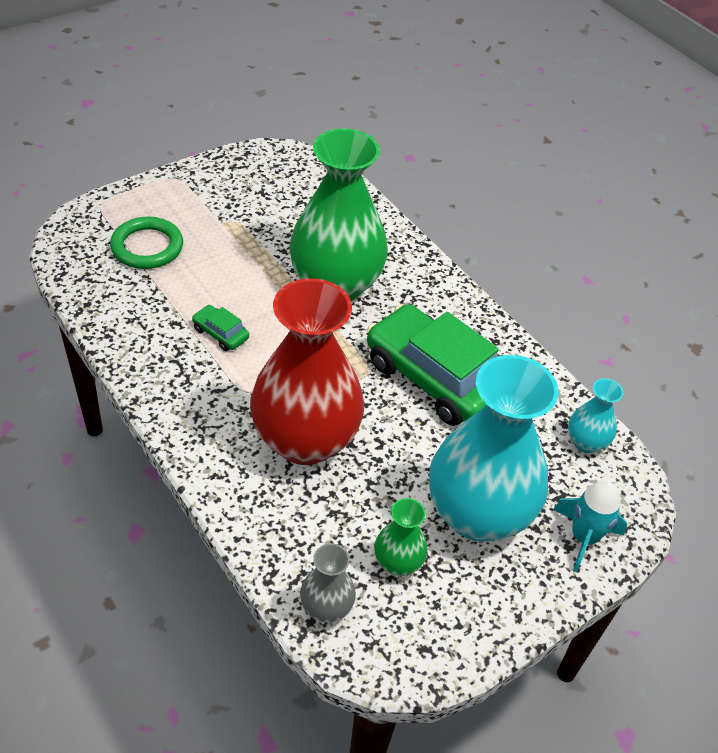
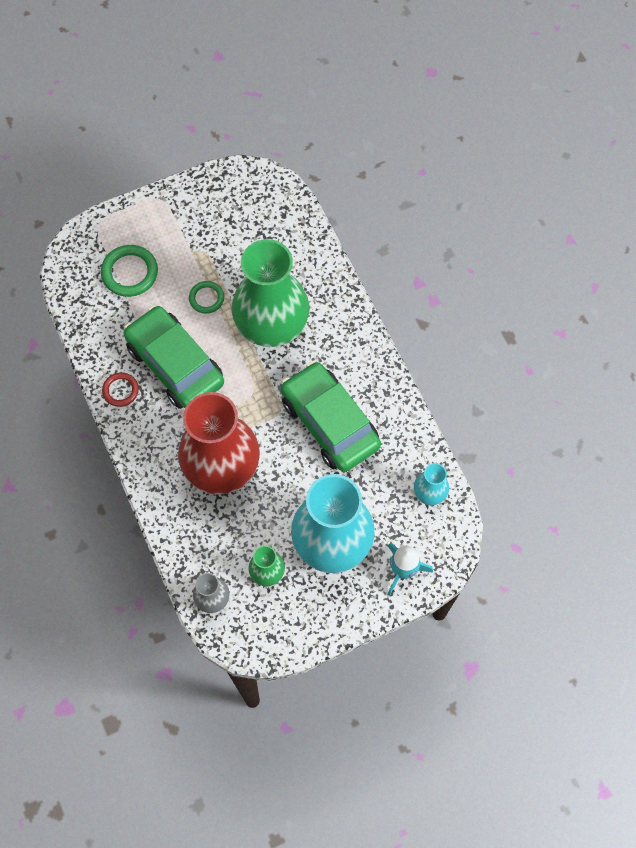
camera: 15 degrees right, 20 degrees up
(151, 367) = (120, 390): none -> red ring
(220, 333) = (175, 364): green car -> green car, size x2.45
(248, 265) = (206, 298): none -> green ring

